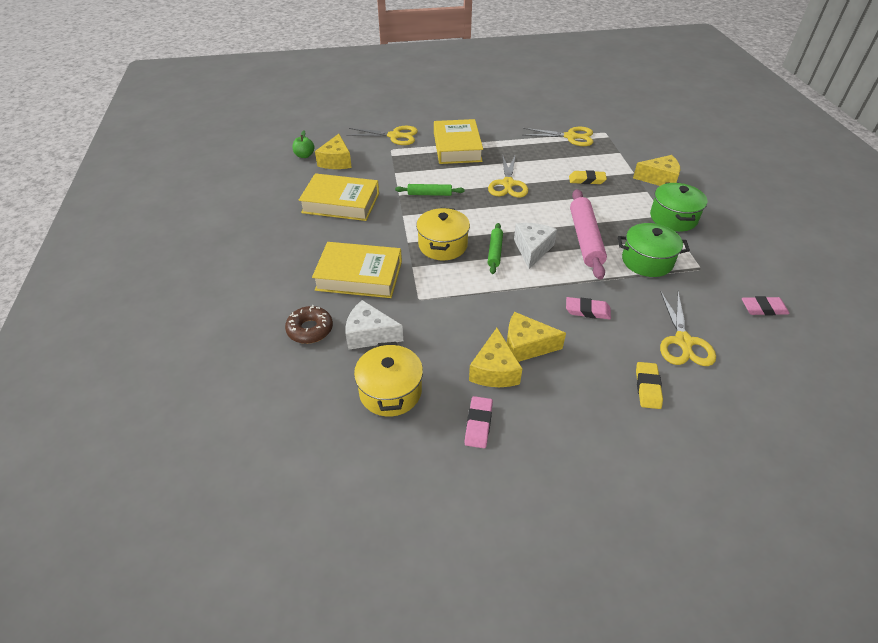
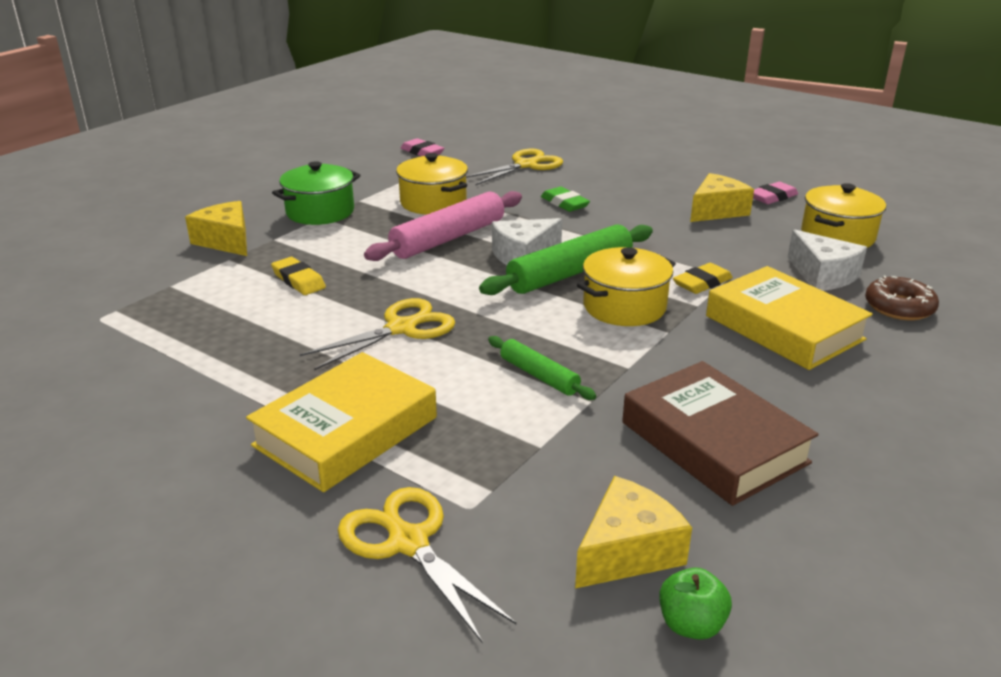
camera: 135 degrees left, 15 degrees down
(341, 203) = (713, 442): yellow book -> brown book
(495, 252) = (570, 273): green rolling pin -> green rolling pin, size x1.82
(526, 346) = (663, 210): yellow cheese -> none
(570, 137) = (155, 340): yellow scissors -> none
(587, 311) = (564, 203): pink eraser -> green eraser
(647, 261) = (433, 202): green pot -> yellow pot
(647, 387) = (603, 163): yellow eraser -> yellow eraser (702, 283)

